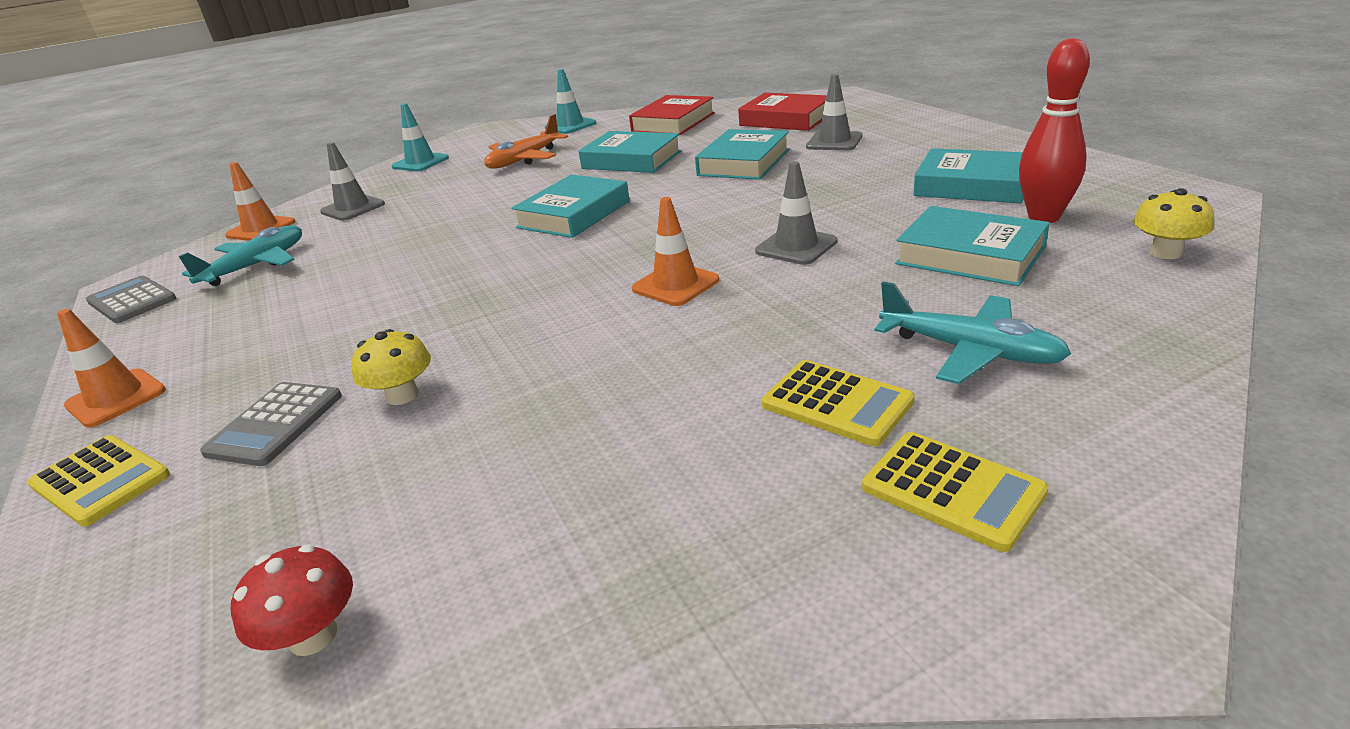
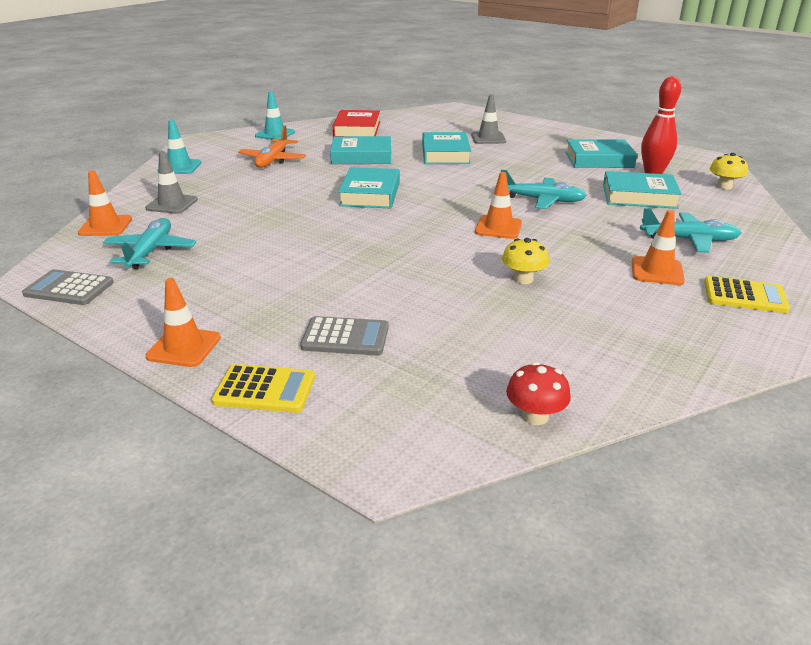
camera: 30 degrees left, 0 degrees up
(275, 424) = (345, 337): grey calculator -> grey calculator turned 75 degrees counterclockwise
(402, 395) = (410, 308): yellow mushroom -> yellow mushroom (523, 279)
(786, 119) = (437, 125): red book -> none
(796, 246) = (542, 200): grey traffic cone -> turquoise plane
(836, 403) = (657, 271): yellow calculator -> orange traffic cone

